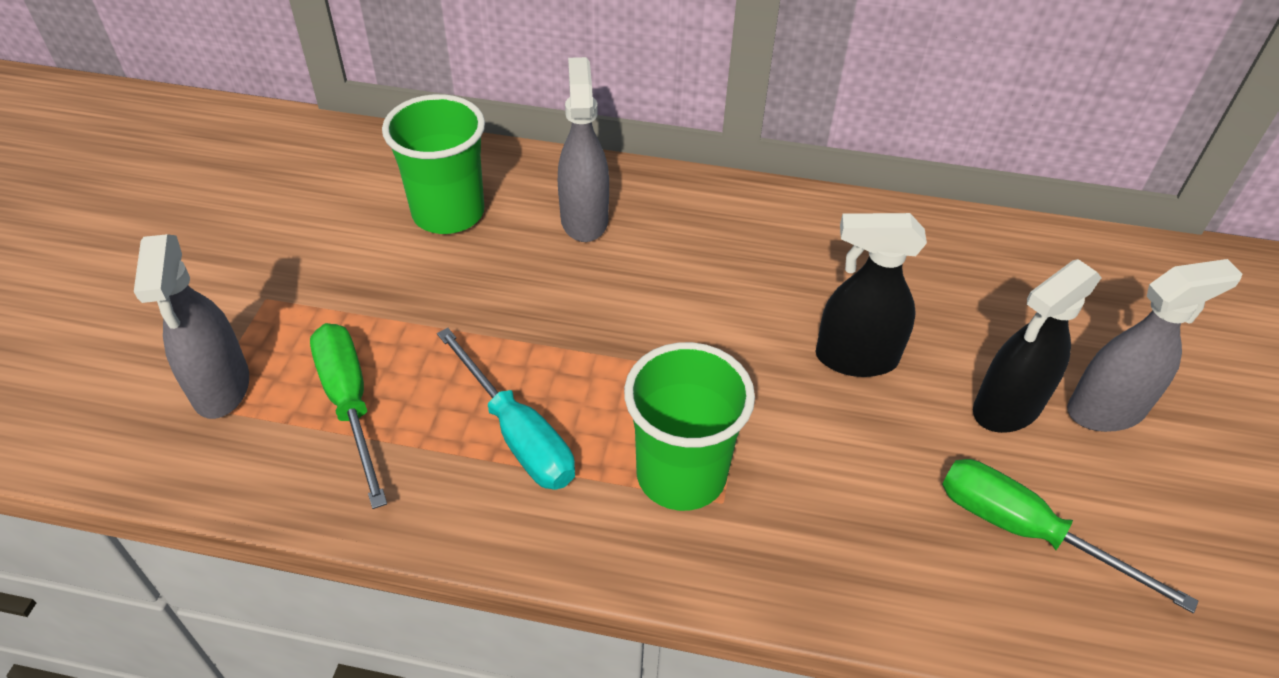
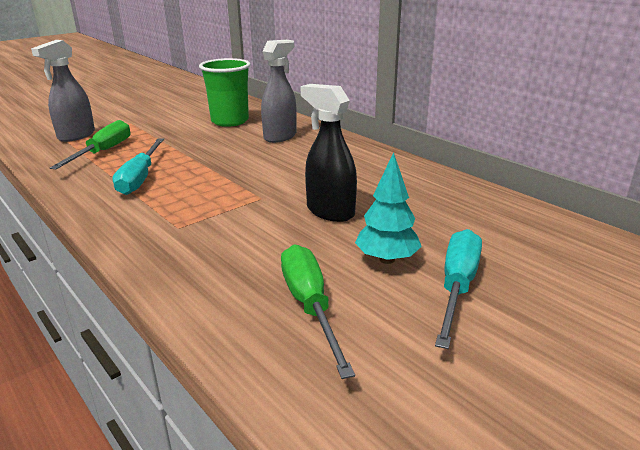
camera: 40 degrees right, 20 degrees down
(681, 475) = (177, 213): green cup -> none
(1006, 408) = (387, 259): black spray bottle -> turquoise tree
(1106, 410) = (457, 287): grey spray bottle -> turquoise screwdriver

